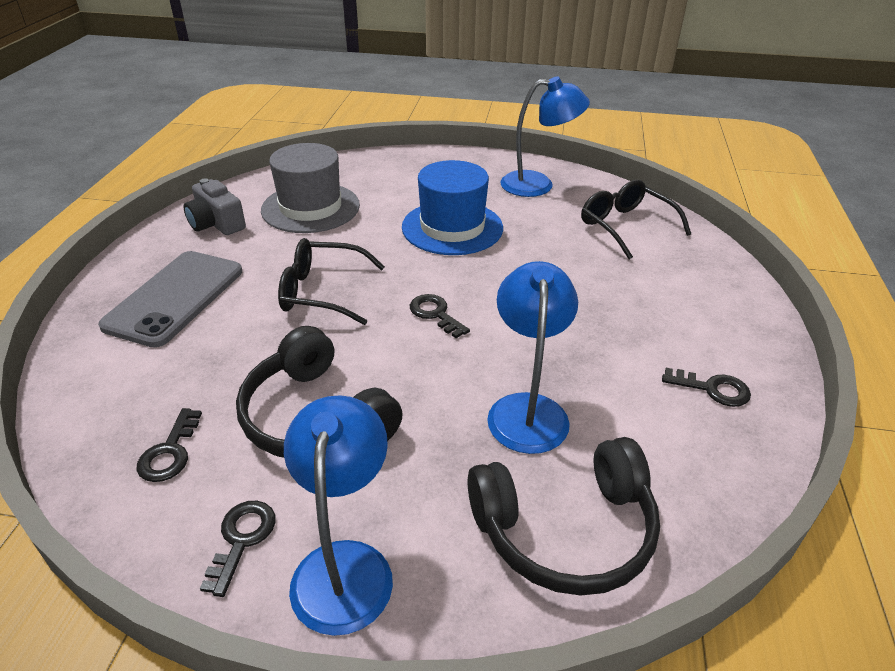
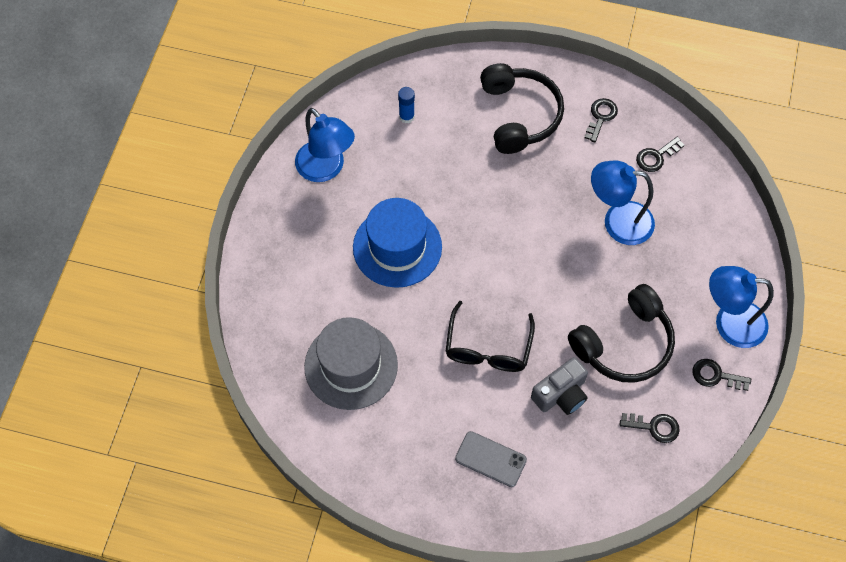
camera: 85 degrees left, 25 degrees up
(175, 298) = (490, 459): grey phone -> grey phone, size x0.58
(216, 223) = (373, 447): grey camera -> grey camera (561, 394)
(435, 314) = (519, 268): black key -> black key (656, 157)
(538, 185) = (326, 169): blue lamp -> blue lamp turned 135 degrees clockwise
(566, 530) = (705, 217): black headphones -> black headphones (520, 115)
(626, 226) = (406, 116): black glasses -> blue glue stick

